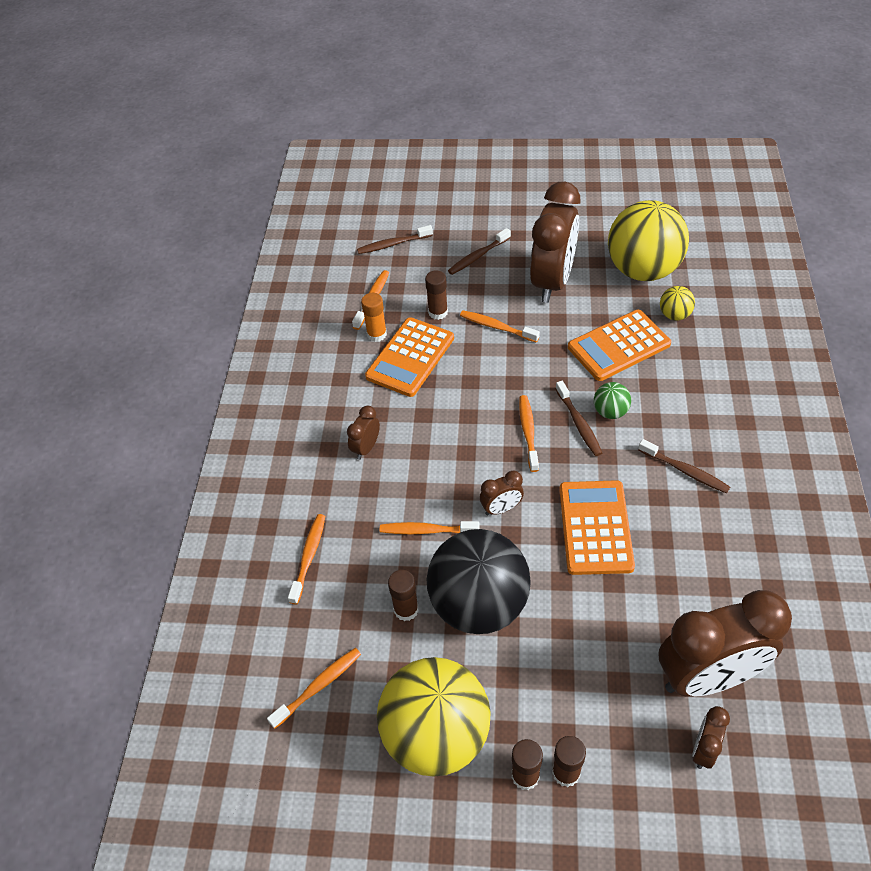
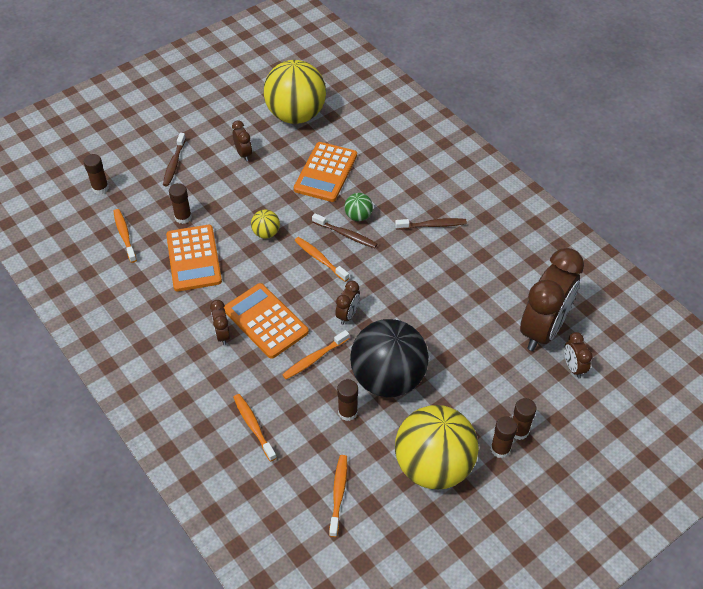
camera: 45 degrees left, 0 degrees up
(377, 334) = (153, 257): orange glue stick -> none
(393, 244) = (100, 188): brown toothbrush -> brown glue stick
(496, 327) = (234, 204): orange toothbrush -> none
(552, 282) = (243, 154): brown clock -> brown clock, size x0.44
(595, 527) = (412, 290): orange calculator -> orange calculator (266, 321)
(674, 315) = (342, 134): yellow ball -> yellow ball (266, 233)

